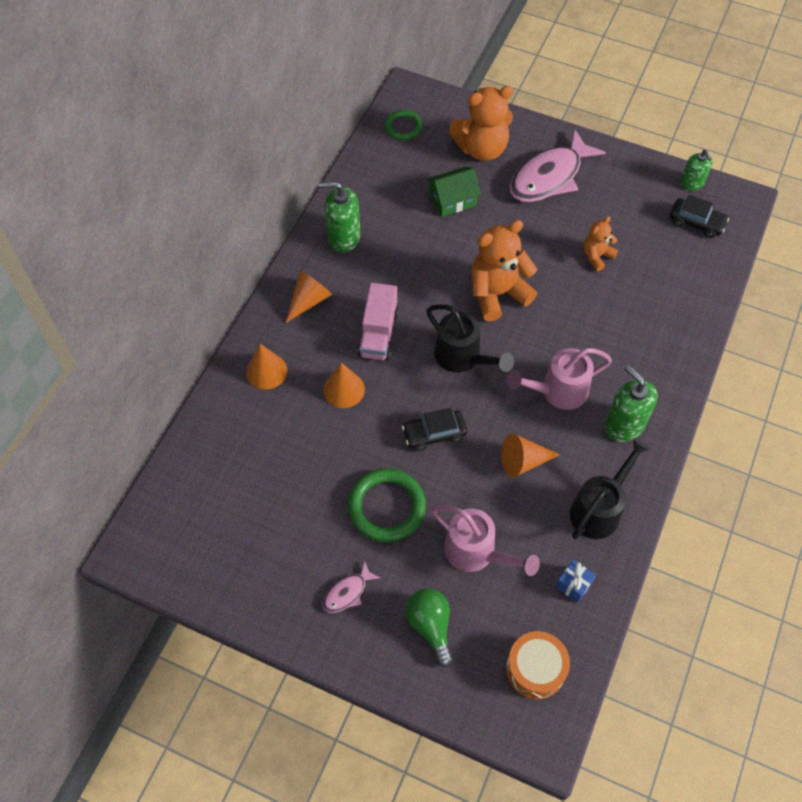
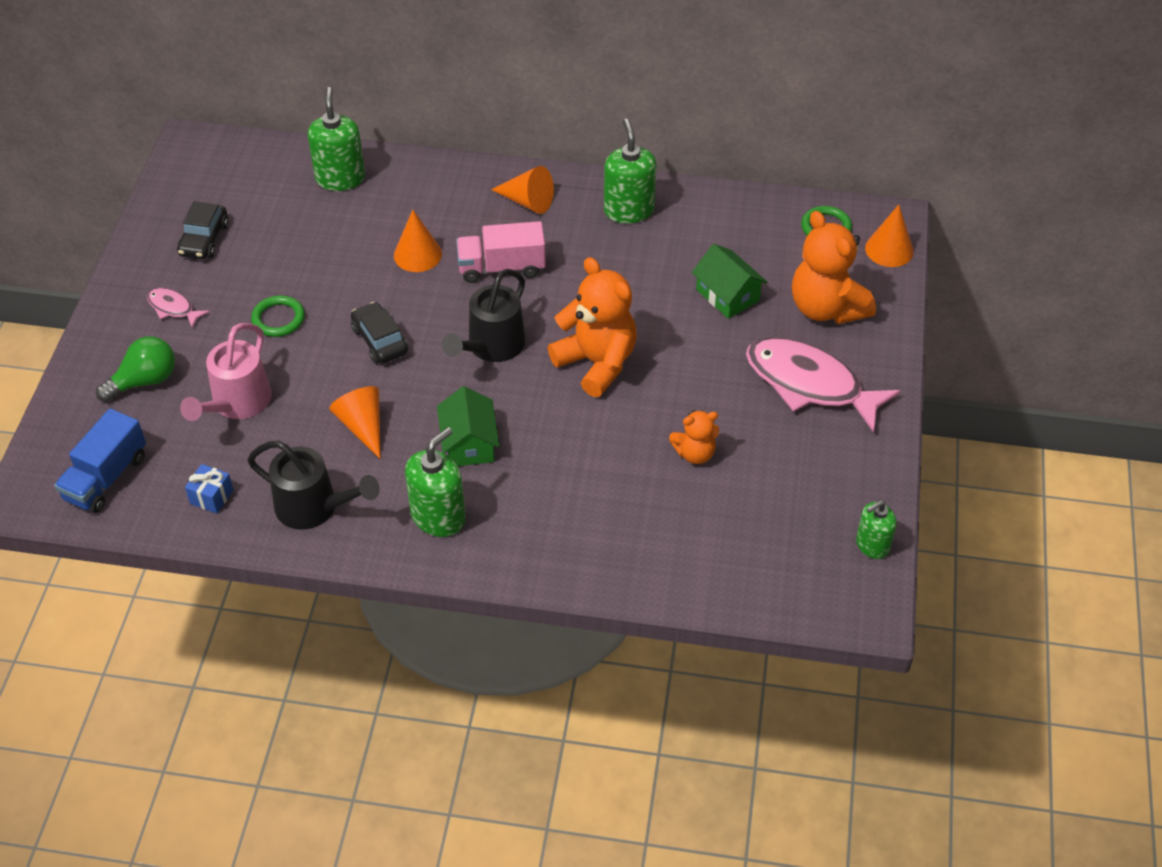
camera: 75 degrees right, 10 degrees down
(228, 432) = (340, 178): none -> green soap dispenser
(266, 371) = (423, 189): orange cone -> orange cone (889, 249)
(387, 507) = (278, 319): green ring -> green ring, size x0.60
(535, 669) = (106, 477): orange drum -> blue truck
(557, 391) = (469, 443): pink watering can -> green house
(597, 256) = (695, 453): orange teddy bear -> orange teddy bear turned 135 degrees clockwise
(696, 223) = (799, 558): black car -> black car (204, 239)

